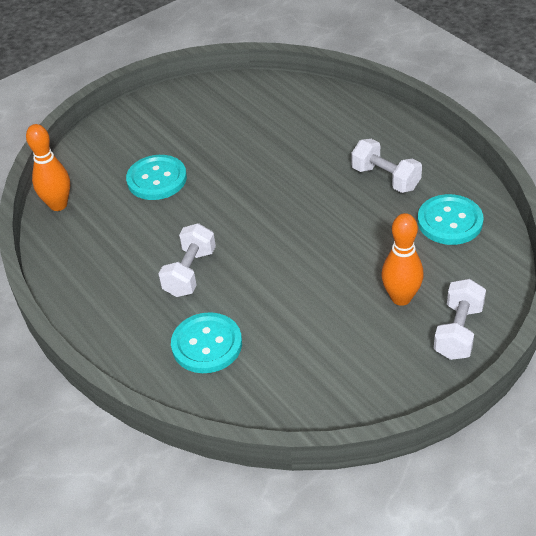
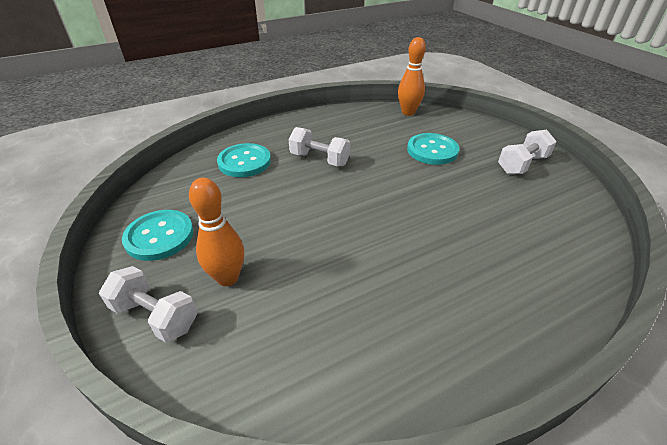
camera: 95 degrees right, 5 degrees down
(385, 178) = (419, 302): white dumbbell -> white dumbbell (522, 164)
(450, 221) = (325, 353): turquoise button -> turquoise button (159, 236)

